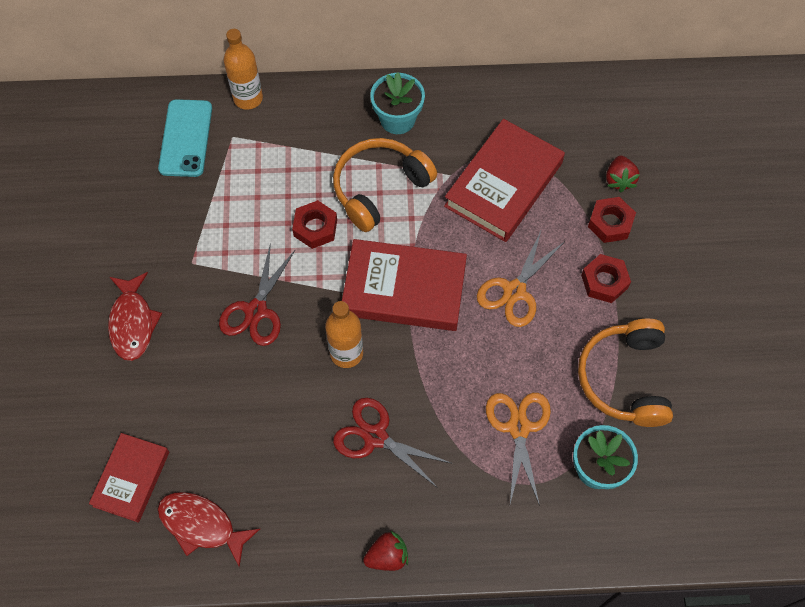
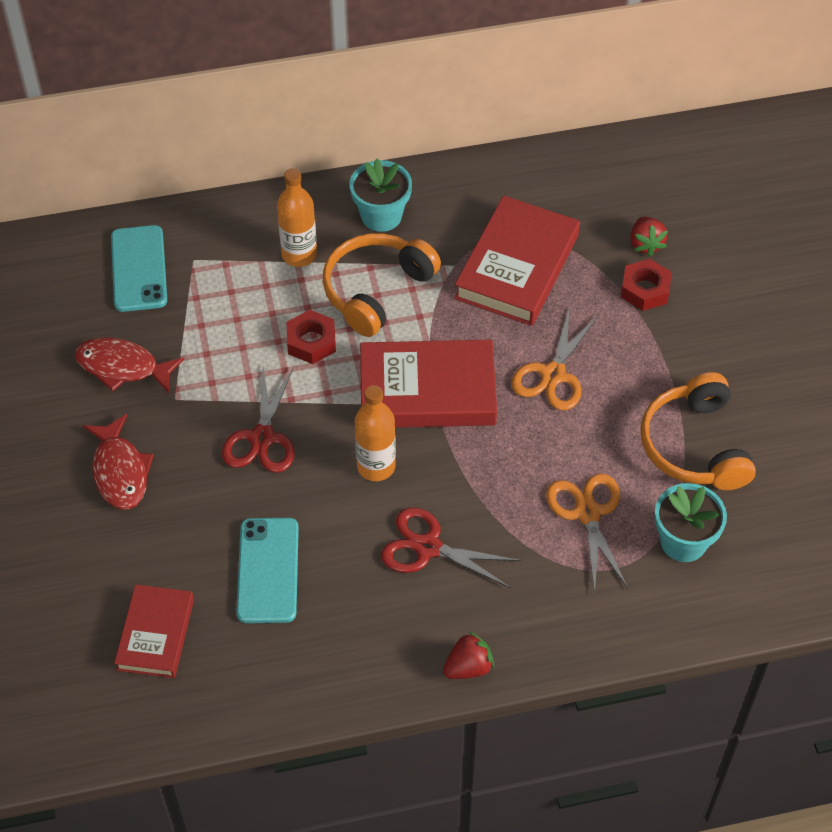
camera: 10 degrees left, 10 degrees down
(201, 525) = (248, 669): red fish -> red fish (122, 367)
(236, 435) = (268, 570): none -> turquoise phone
(248, 98) = (203, 217): orange bottle -> orange bottle (299, 255)
(604, 281) = (651, 350): red nut -> none

